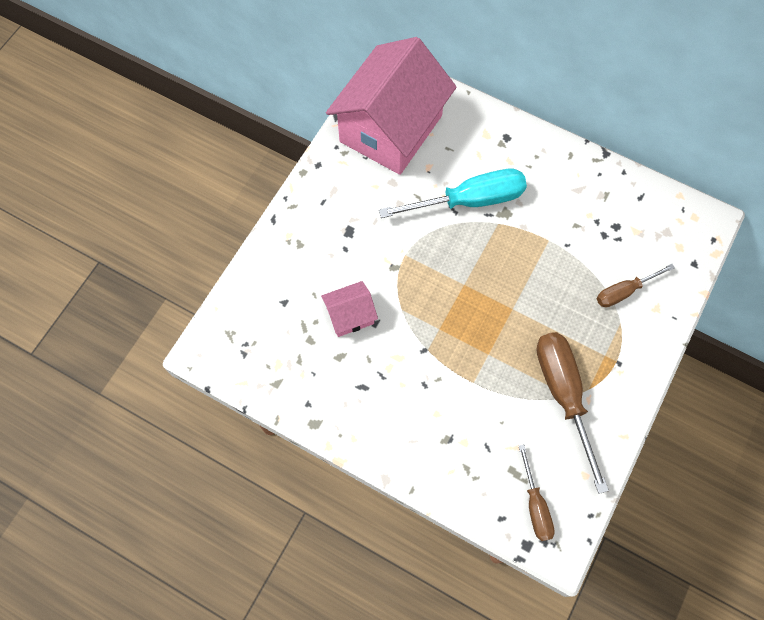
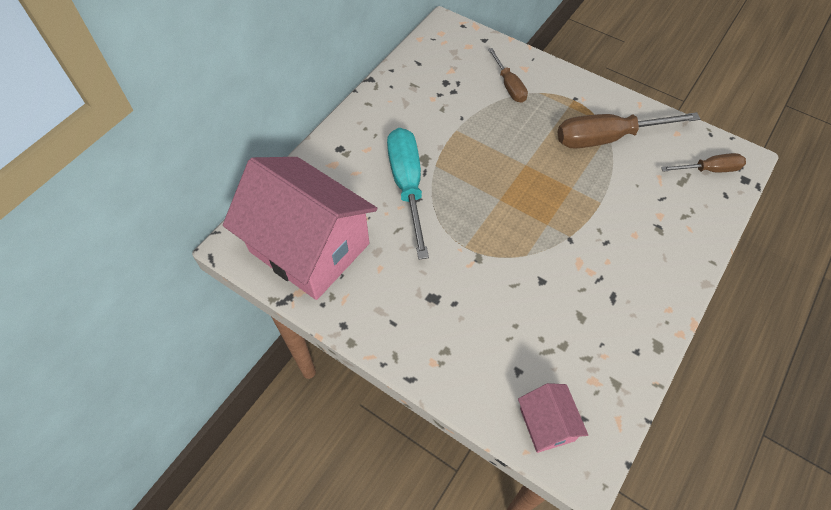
camera: 85 degrees left, 10 degrees down
(350, 315) = (534, 303): pink house -> pink house (547, 424)

